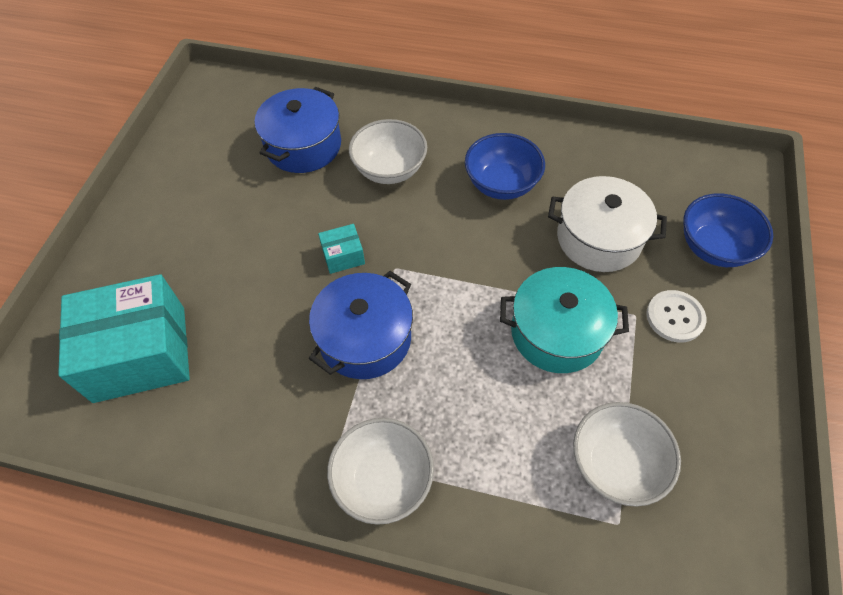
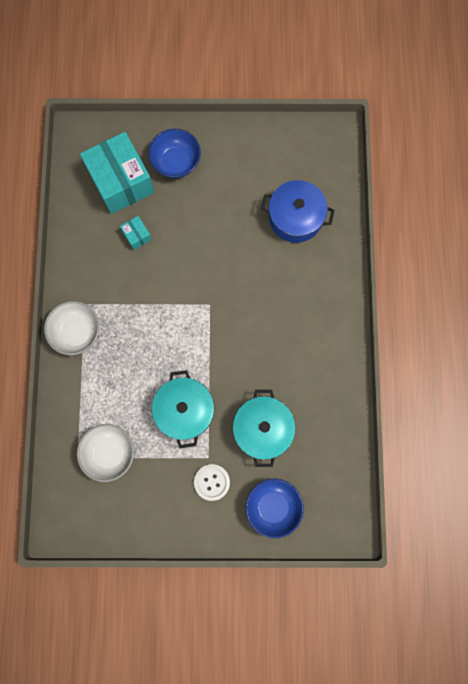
camera: 75 degrees right, 20 degrees up
(343, 256) = (211, 271): turquoise box -> turquoise box (137, 235)
(365, 338) = (157, 300): blue pot -> none
(389, 169) = (288, 280): white bowl -> none
(501, 184) = (294, 358): blue bowl -> blue bowl (176, 162)
(598, 238) = (262, 429): white pot -> turquoise pot

